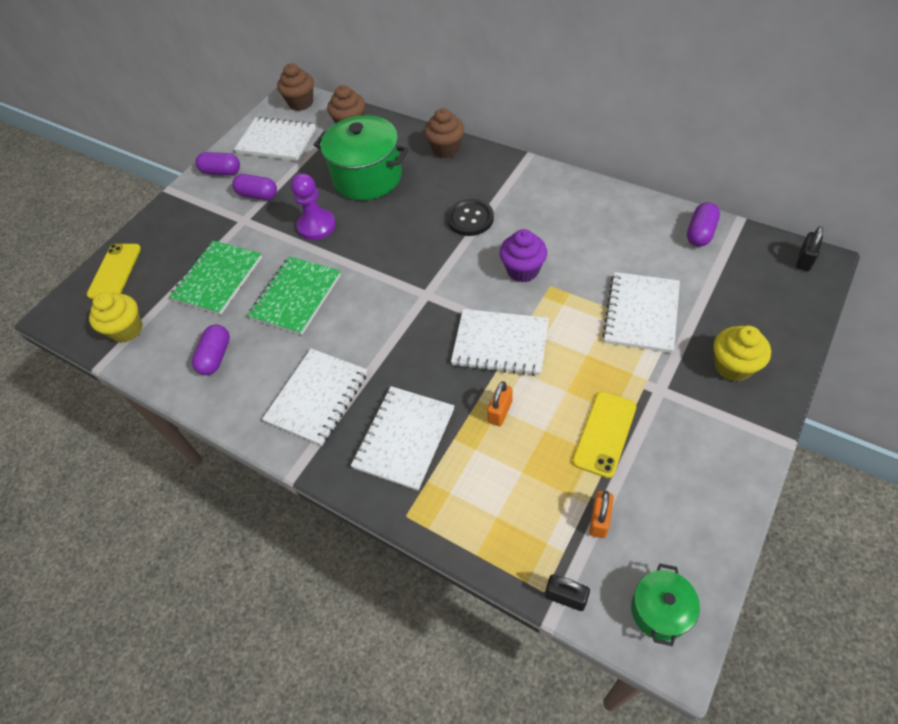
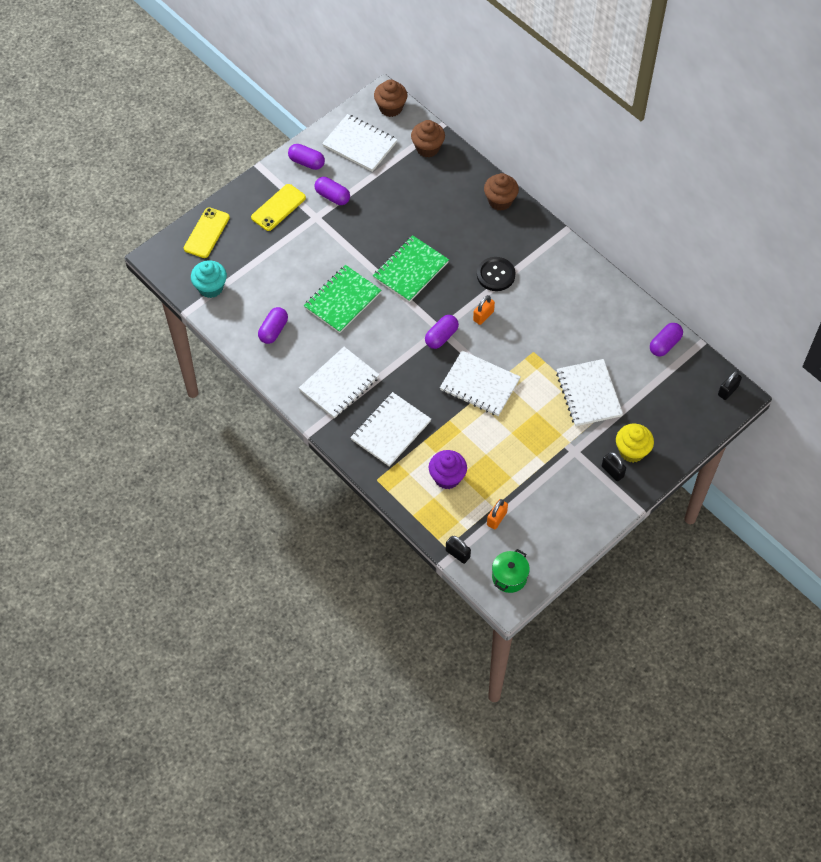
camera: 10 degrees right, 5 degrees up
(127, 330) = (210, 288): yellow cupcake -> turquoise cupcake
(218, 279) = (286, 265): green notebook -> green notebook (410, 270)
(317, 226) = (373, 242): purple pawn -> none
(367, 177) = (426, 208): green pot -> none
(431, 302) = (441, 337): none -> purple capsule
(500, 411) = (461, 432): orange padlock -> orange padlock (483, 316)
(523, 270) = (518, 332): purple cupcake -> purple cupcake (447, 477)
(604, 434) = (524, 468): yellow phone -> yellow phone (278, 208)
(641, 314) = (588, 394): white notebook -> white notebook turned 45 degrees counterclockwise
(723, 400) = (612, 471): none -> black padlock

